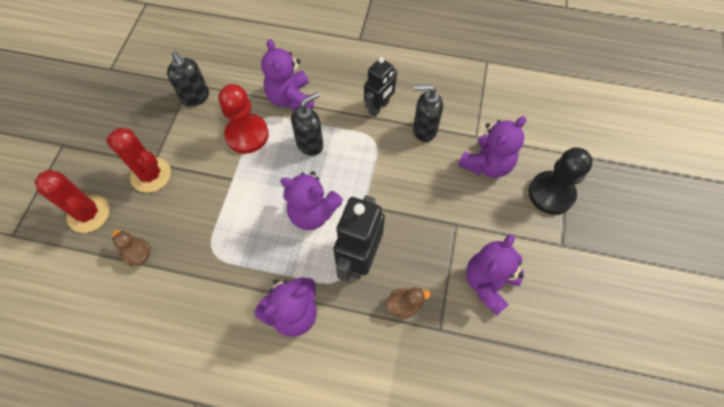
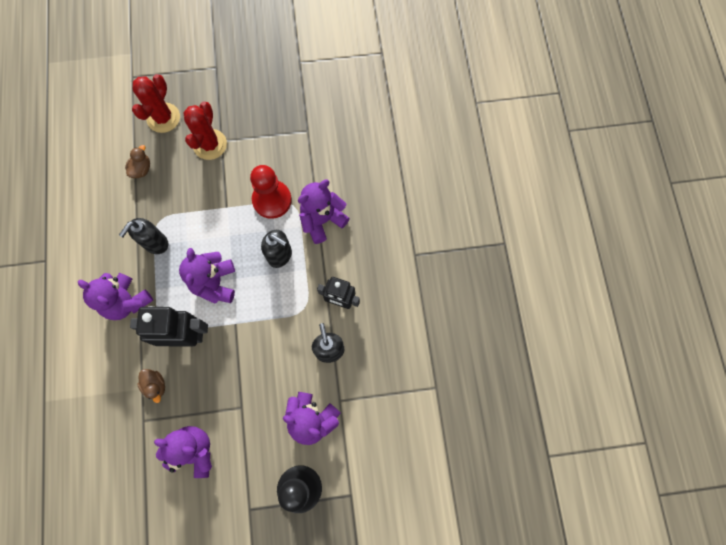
camera: 70 degrees right, 10 degrees up
(196, 97) = (295, 142): black soap dispenser -> black soap dispenser (155, 243)

